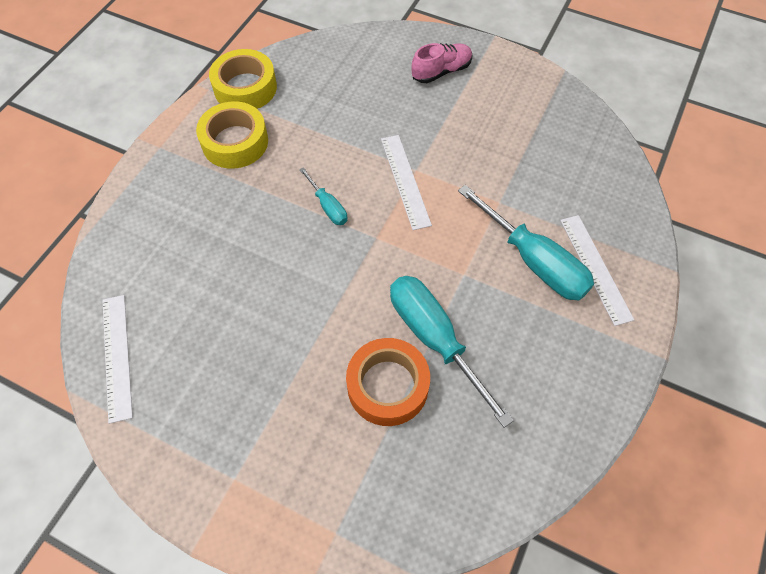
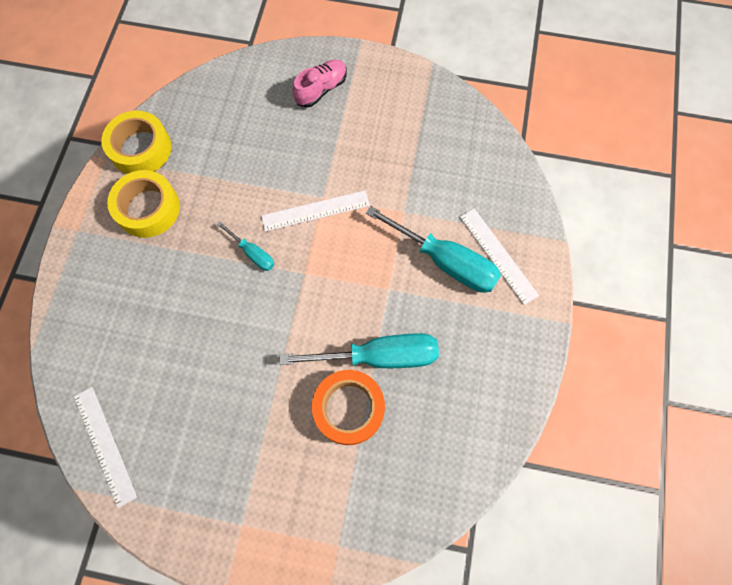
camera: 15 degrees left, 10 degrees up
(405, 181) = (315, 211): white ruler -> white ruler turned 75 degrees counterclockwise
(435, 339) = (378, 356): turquoise screwdriver -> turquoise screwdriver turned 135 degrees clockwise

